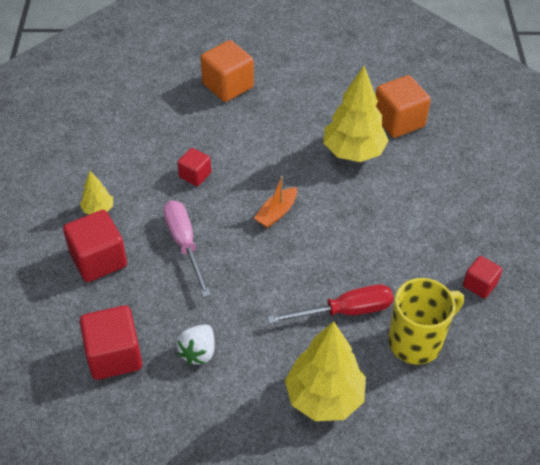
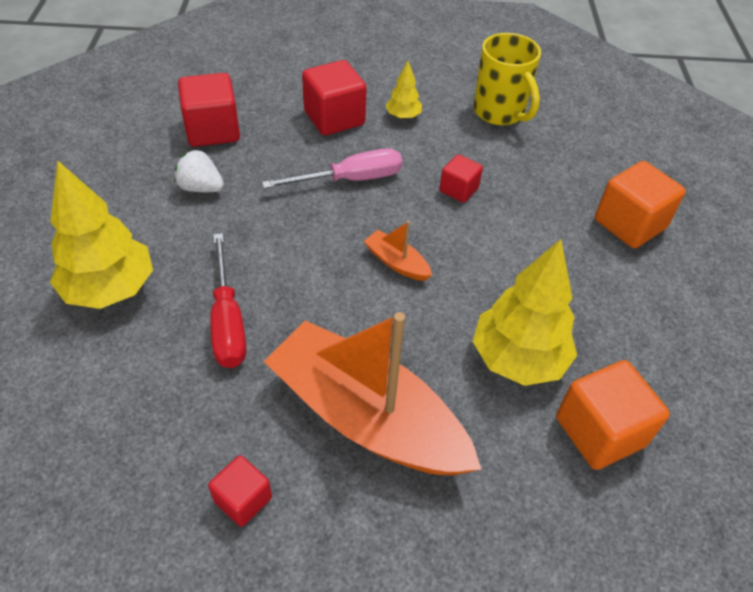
camera: 90 degrees right, 0 degrees up
(410, 226) = (367, 417): none -> orange boat
(416, 341) = (162, 396): yellow mug -> yellow mug (500, 113)

